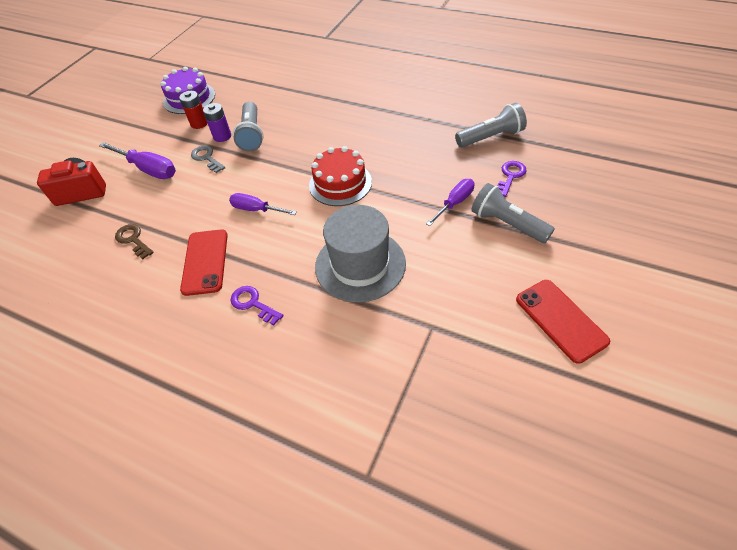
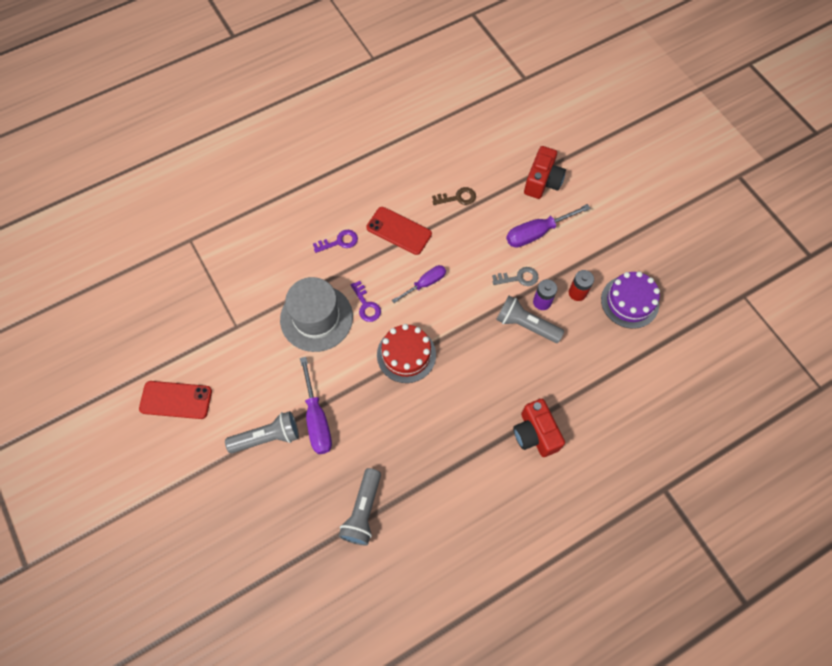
camera: 120 degrees right, 15 degrees up
(340, 93) = (535, 434): none -> red camera
(454, 203) = (317, 418): purple screwdriver -> purple screwdriver, size x1.50
(510, 176) = (307, 483): purple key -> purple key (366, 305)

